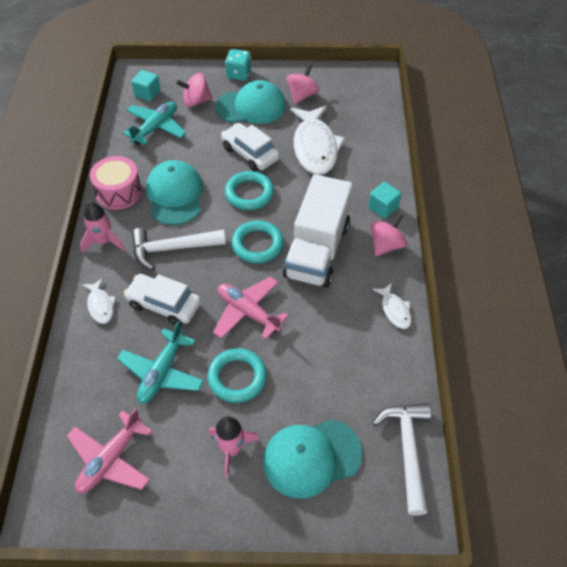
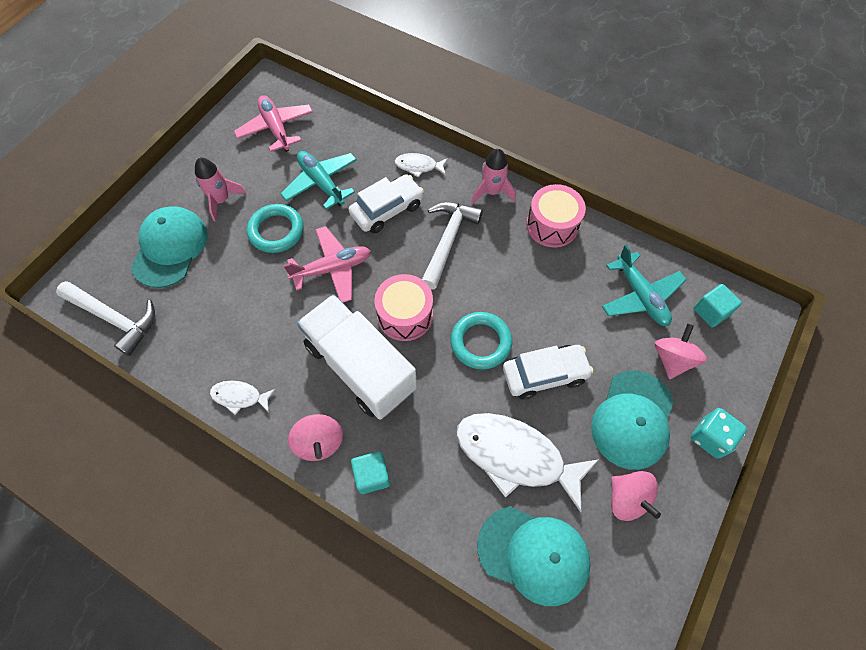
camera: 120 degrees right, 10 degrees up
(175, 195) = (519, 271): turquoise cap -> turquoise cap (533, 554)
(257, 244) = (405, 315): turquoise ring -> pink drum

